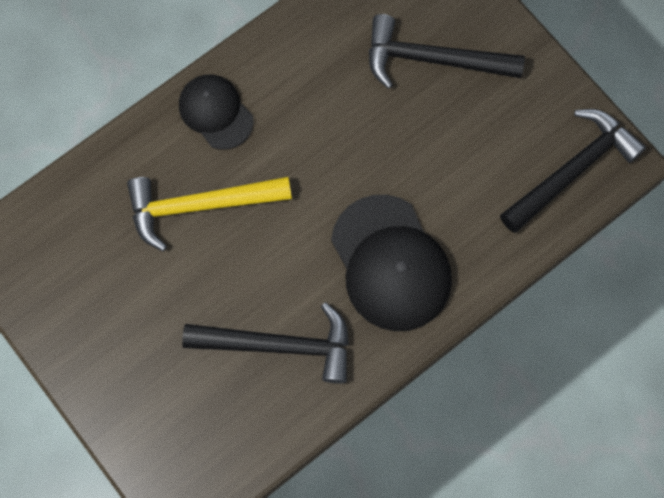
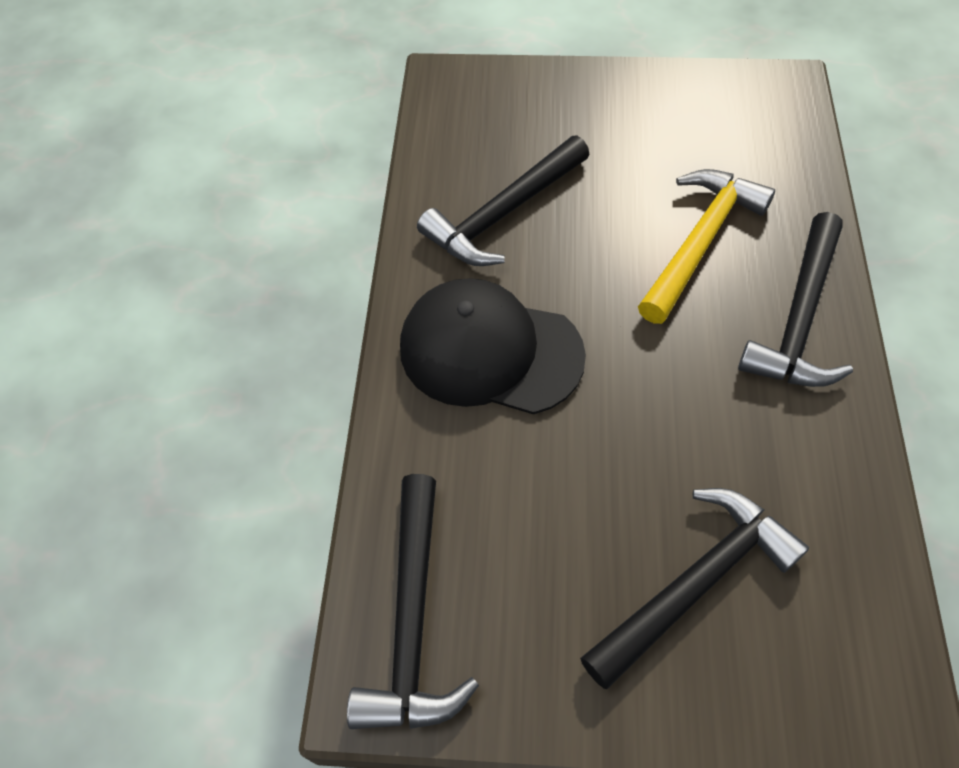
camera: 135 degrees right, 15 degrees down
(216, 112) = (799, 318): black cap -> black hammer

